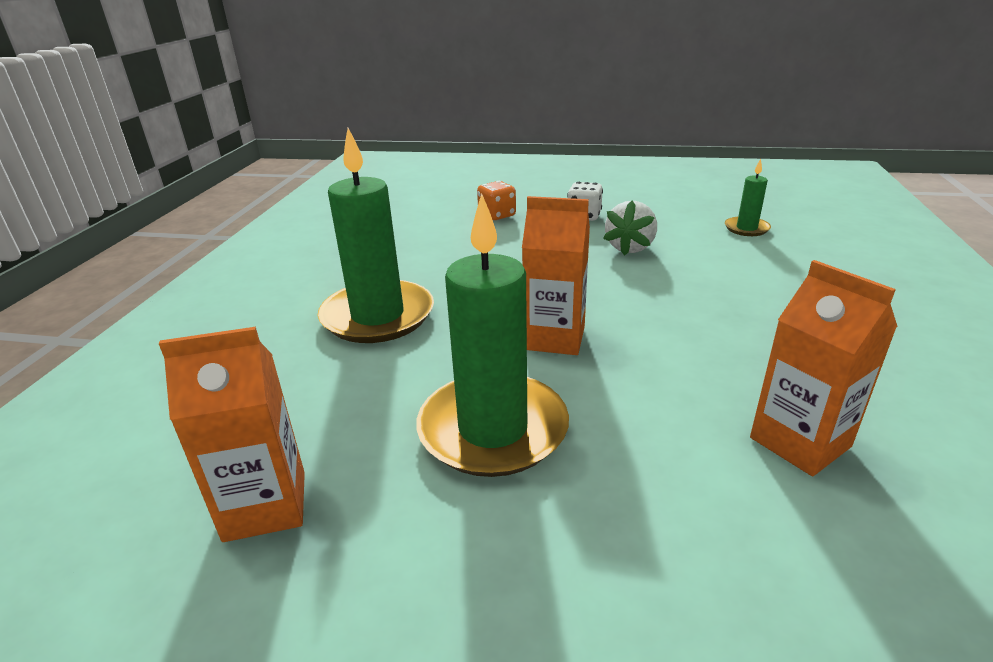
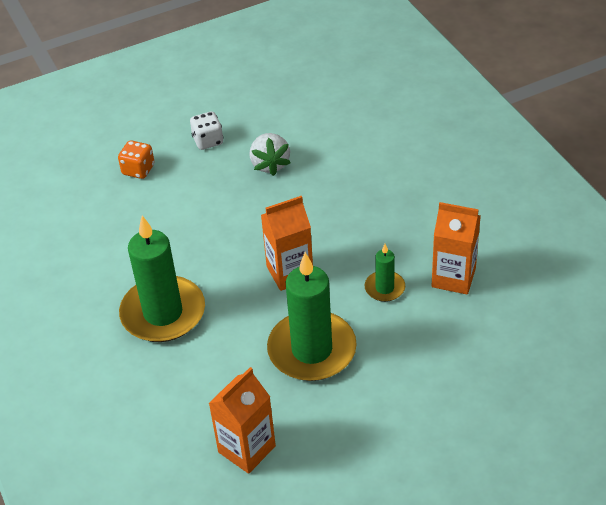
camera: 35 degrees left, 15 degrees up
(746, 228) = (332, 106): green candle -> green candle (384, 288)

